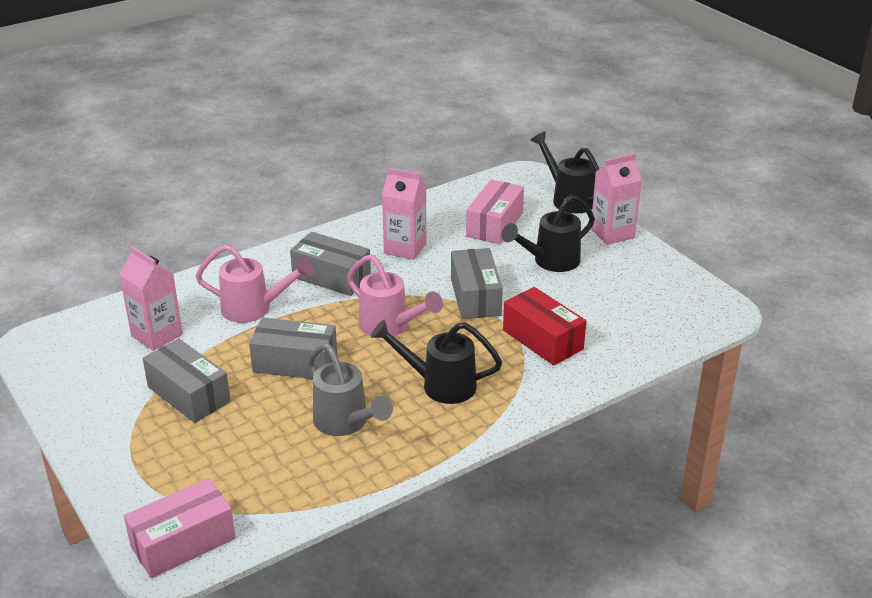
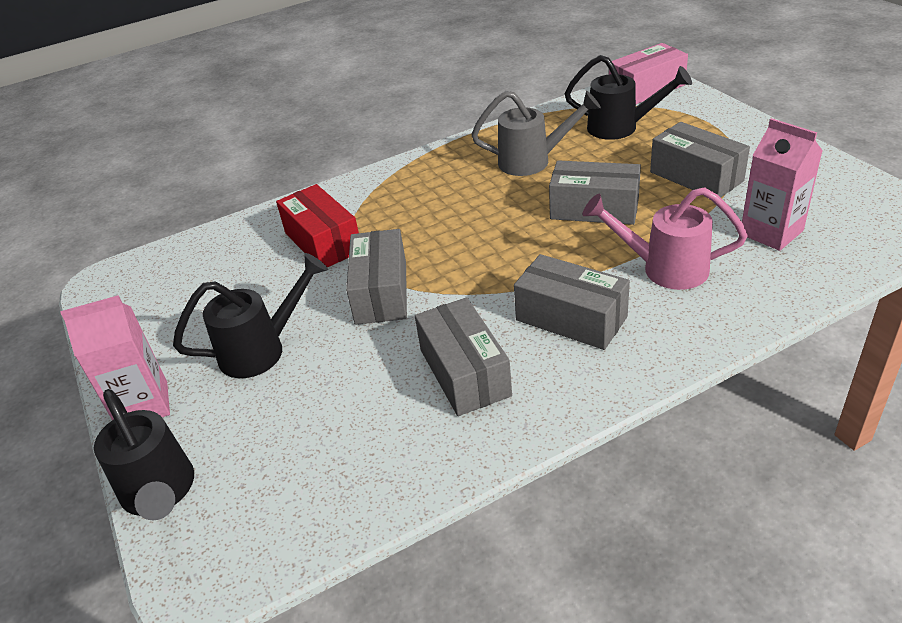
camera: 170 degrees left, 5 degrees up
(346, 423) = (533, 161): grey watering can -> grey watering can turned 120 degrees clockwise
(390, 327) = (490, 251): pink watering can -> none
(405, 248) = (464, 372): pink carton -> grey box
(439, 385) = (443, 195): black watering can -> black watering can (621, 128)
(494, 224) = (313, 425): pink box -> none

